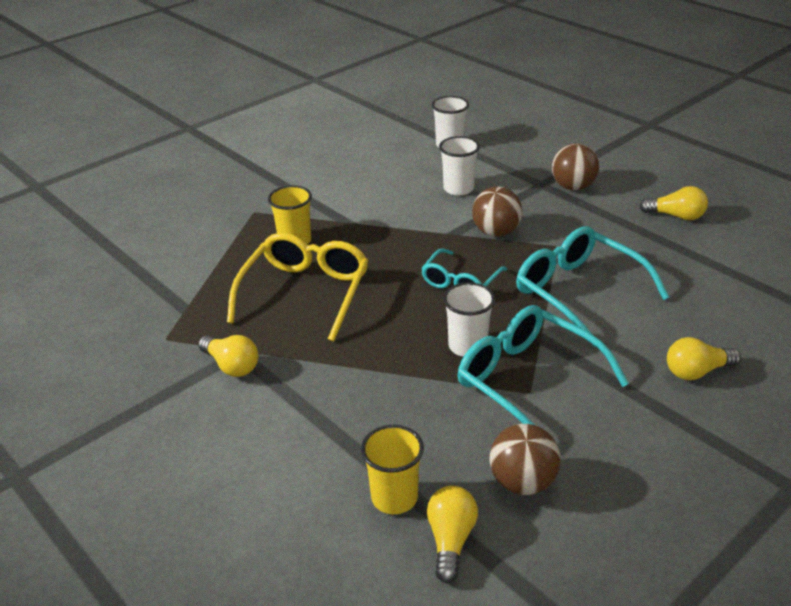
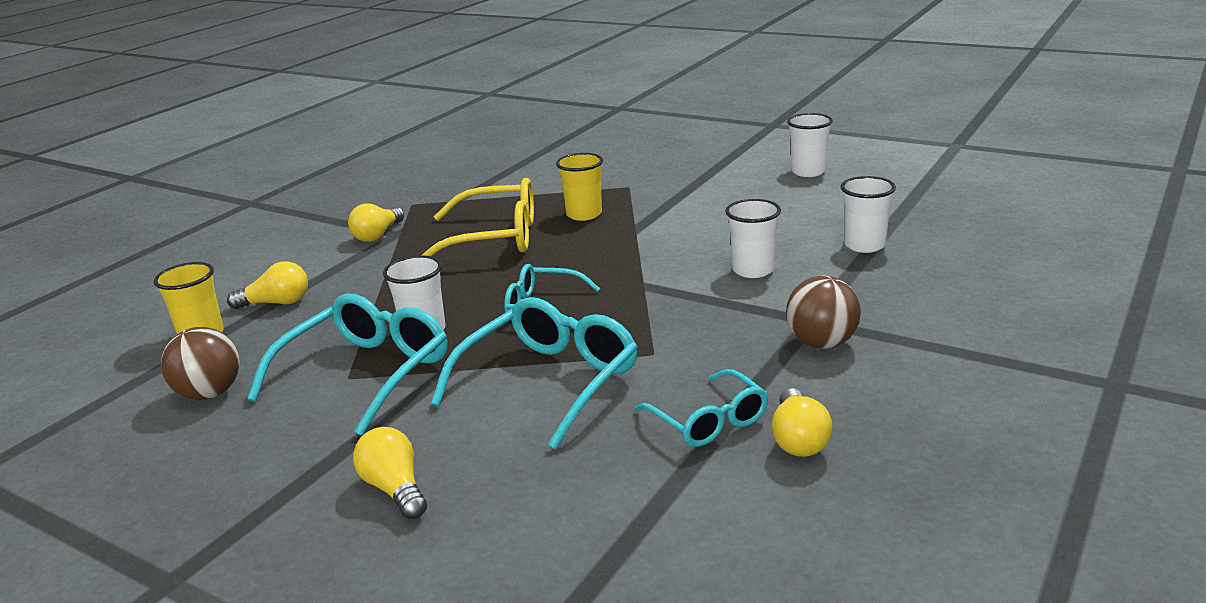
camera: 75 degrees right, 10 degrees down
(306, 135) = (808, 172): none -> white cup
(450, 540) = (144, 370): yellow light bulb -> yellow light bulb (276, 303)
(496, 232) = (662, 309): brown ball -> none
(648, 240) = (709, 421): none -> turquoise glasses

